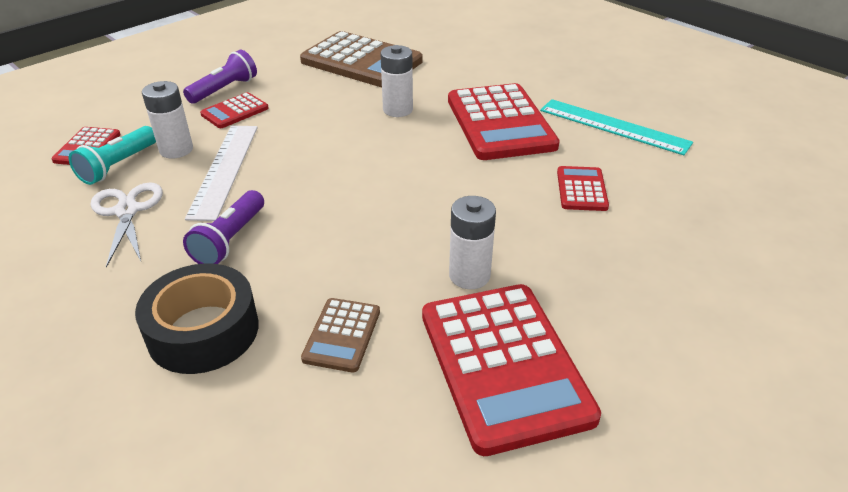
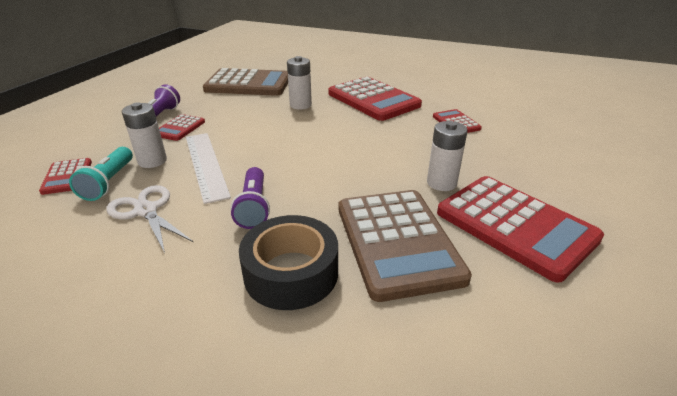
camera: 25 degrees left, 5 degrees down
(342, 335) = (397, 242): brown calculator -> brown calculator, size x2.07
(613, 126) = (439, 89): turquoise ruler -> none

